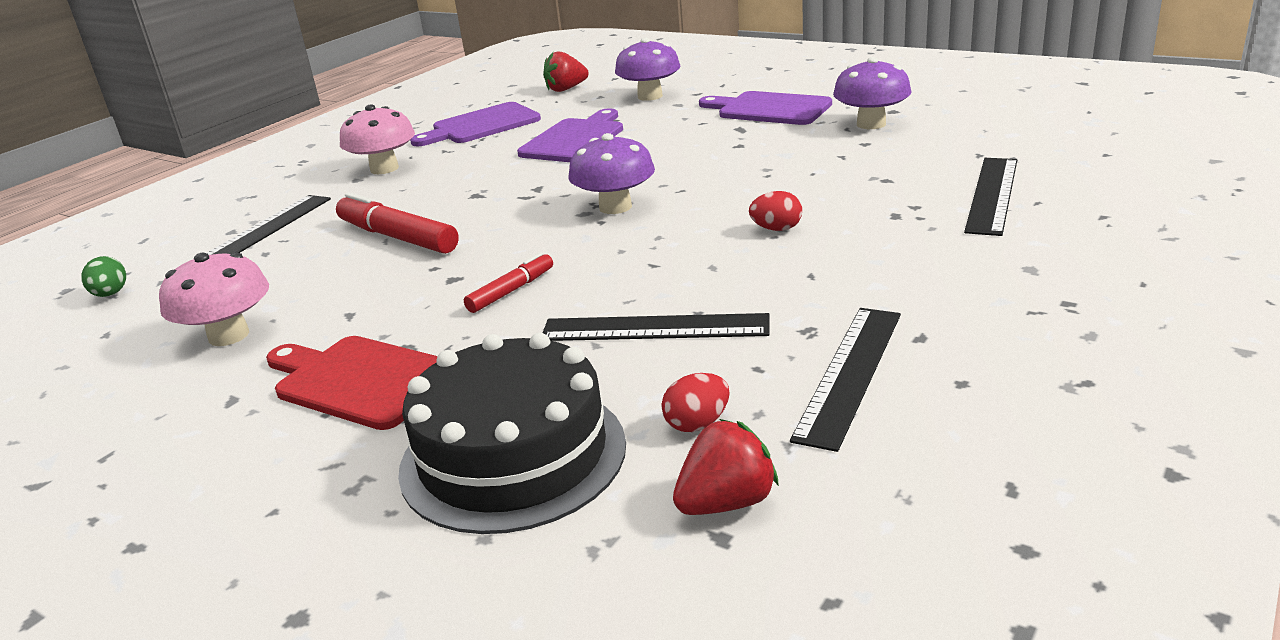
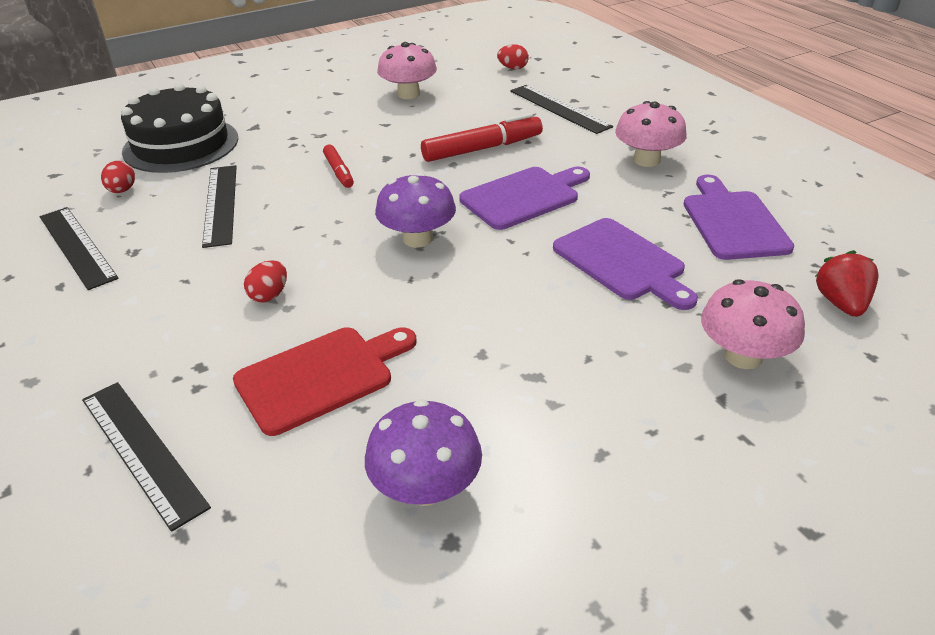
camera: 115 degrees right, 10 degrees up
(110, 294) = (513, 68): green egg -> red egg
(360, 380) = (305, 120): red cutting board -> red cutting board (321, 376)
(650, 96) = (743, 356): purple mushroom -> pink mushroom
(654, 328) = (220, 204): black ruler -> black ruler turned 45 degrees counterclockwise
(726, 503) = (66, 181): red strawberry -> none
(769, 109) = (583, 431): purple cutting board -> purple cutting board (524, 197)

